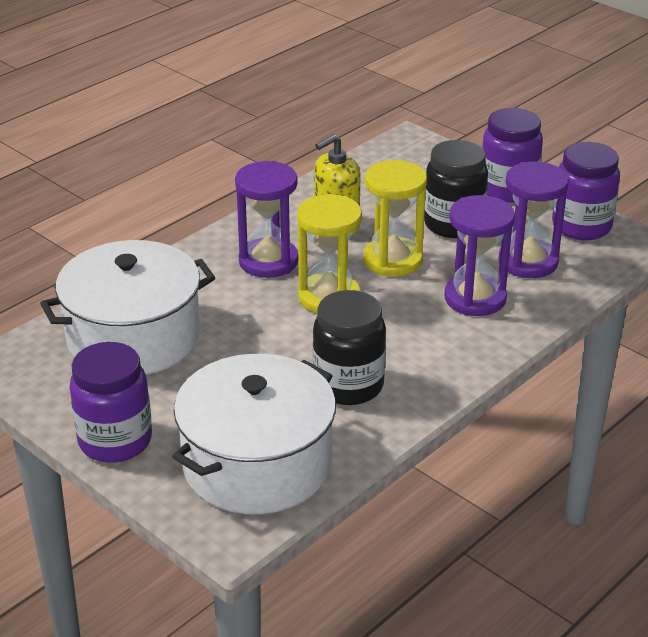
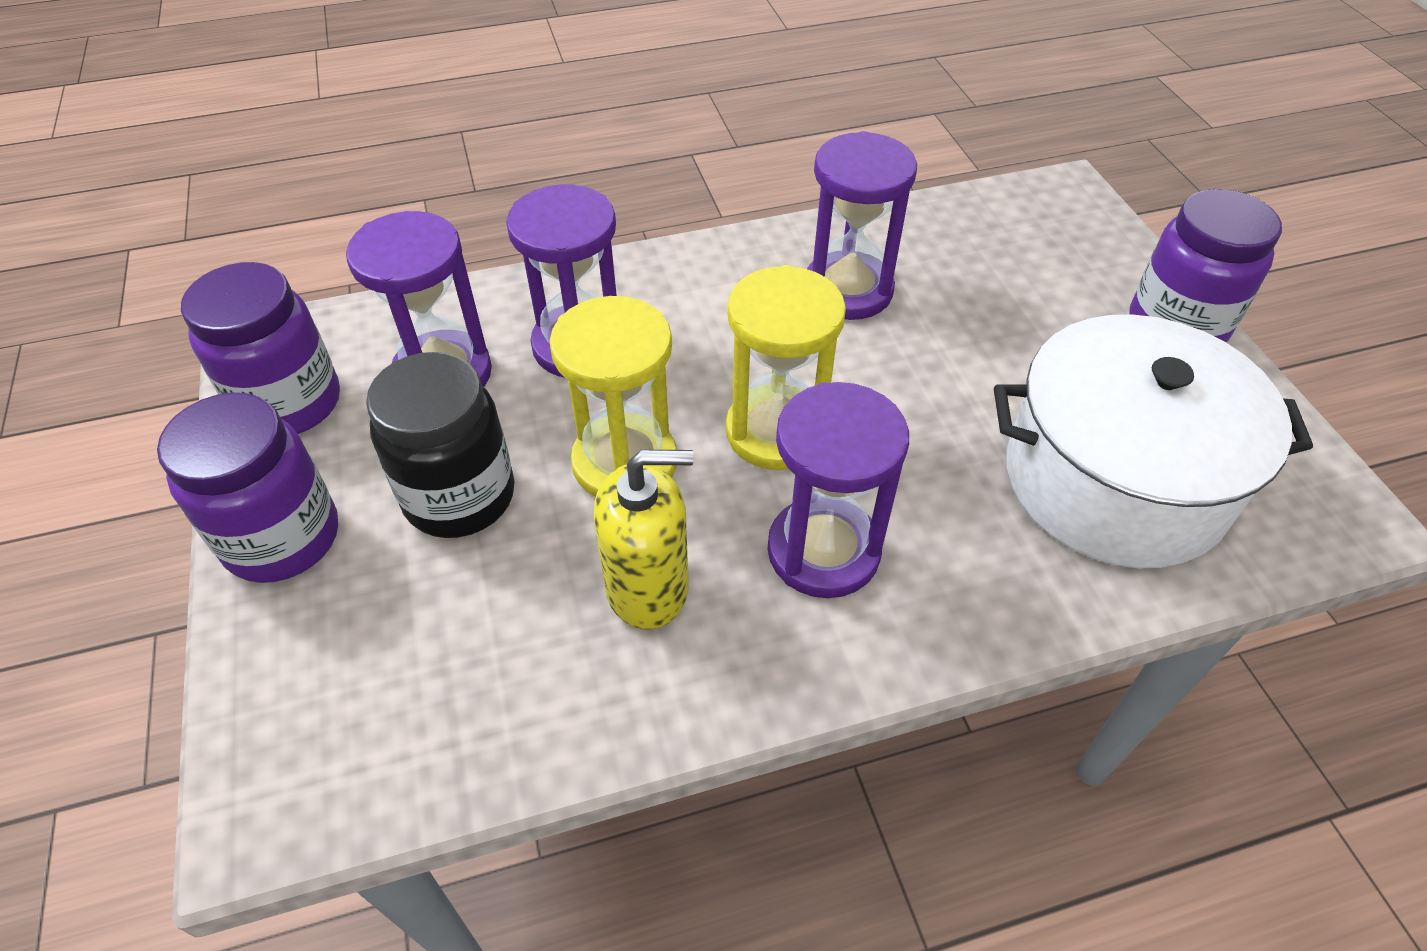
camera: 150 degrees left, 15 degrees up
(257, 464) = (1010, 243): white pot -> none
(348, 386) = (847, 290): black jar -> purple hourglass

